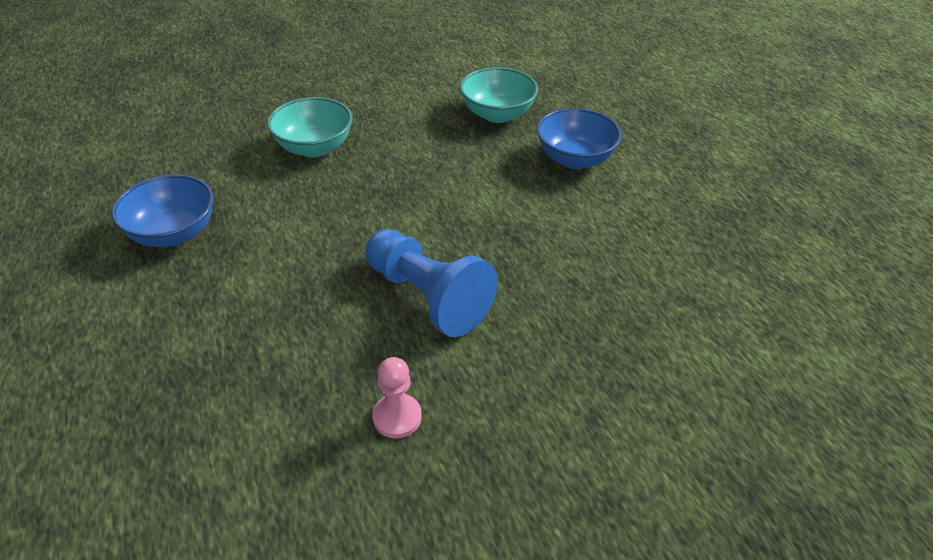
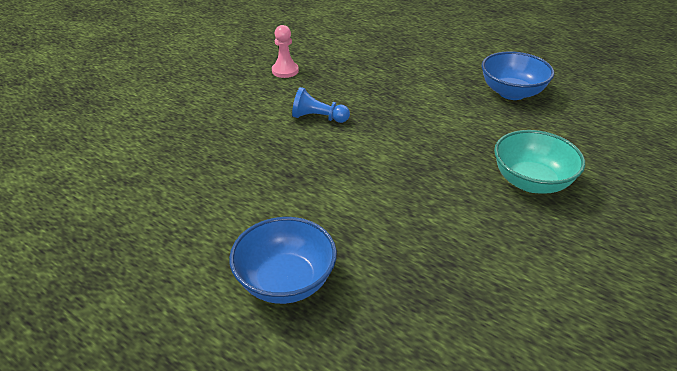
camera: 150 degrees right, 5 degrees down
(427, 297) = (318, 118): blue pawn -> blue pawn, size x0.54
(497, 114) = (420, 311): turquoise bowl -> none

